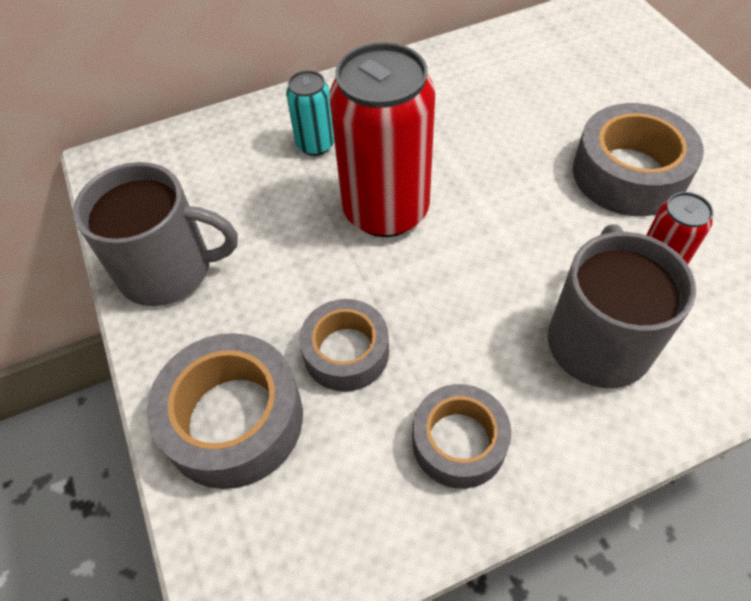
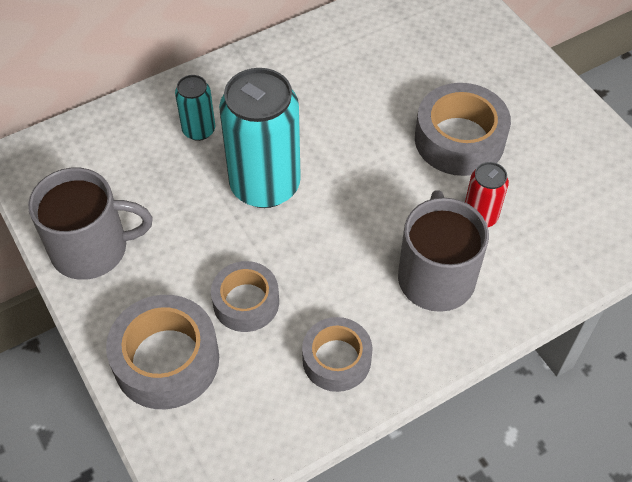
camera: 10 degrees left, 0 degrees up
(386, 210) = (265, 185): red can -> turquoise can

